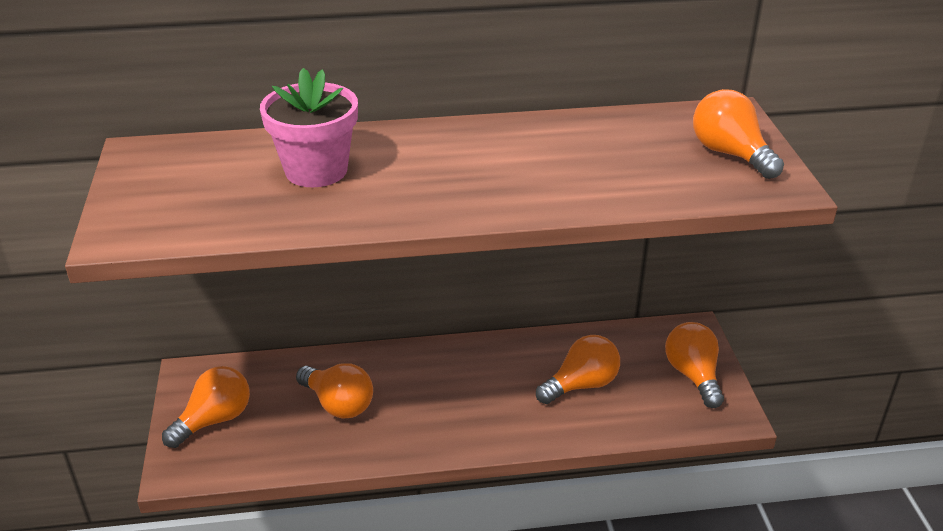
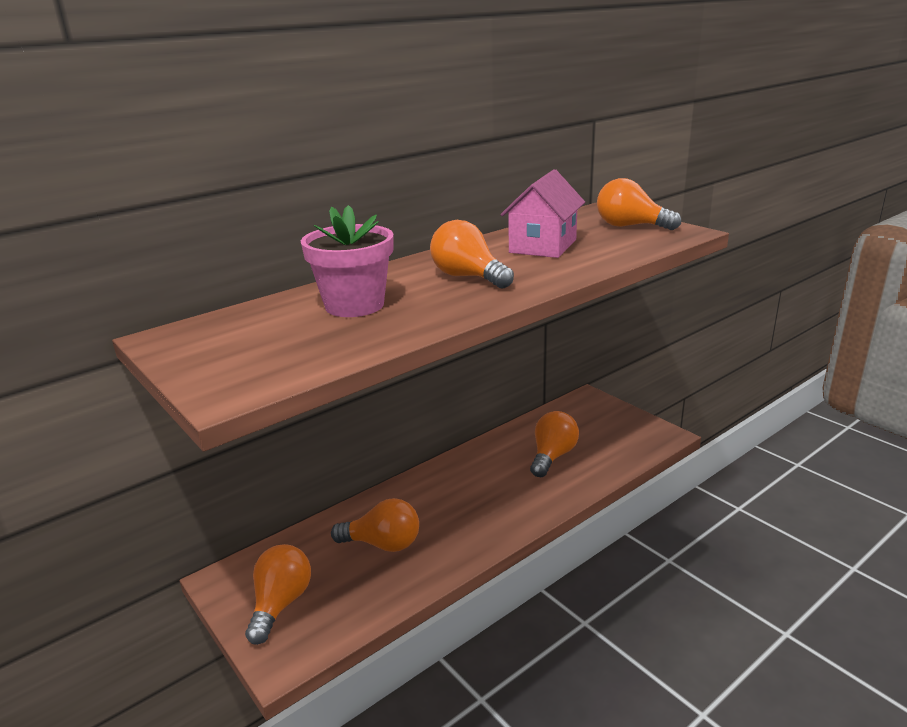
camera: 30 degrees left, 10 degrees down
(589, 152) = (543, 246): none -> pink house
(693, 375) = (616, 422): orange light bulb -> orange light bulb (468, 277)

